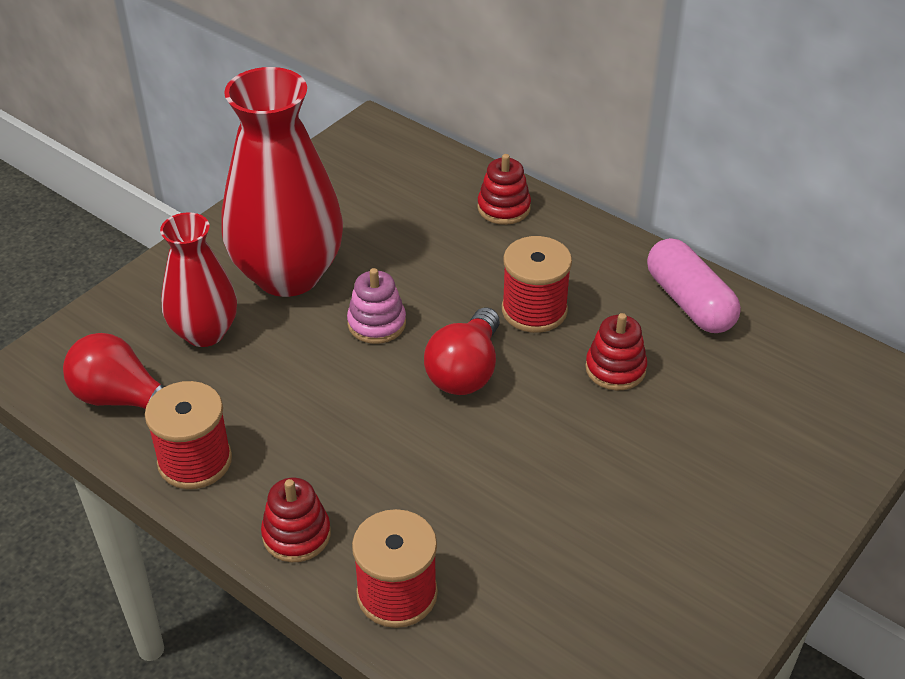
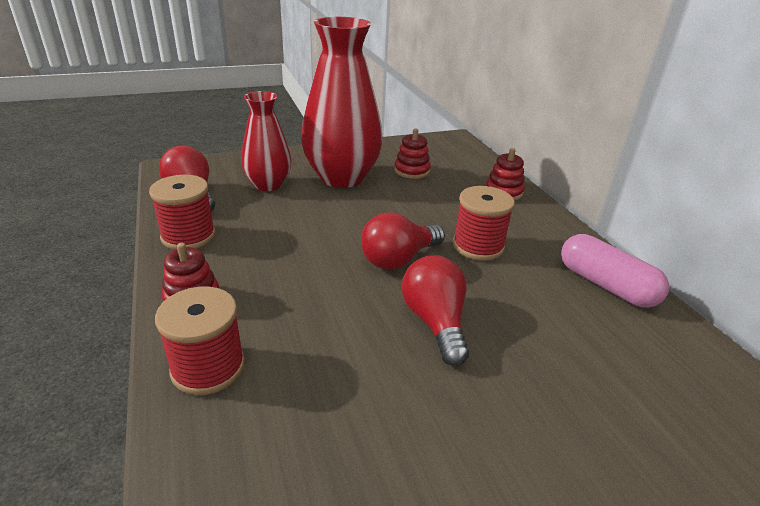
camera: 30 degrees right, 10 degrees down
(376, 323) = (367, 215): pink stacking toy -> none
(563, 431) = (435, 322): none -> red light bulb
(615, 369) = (511, 301): red stacking toy -> red stacking toy (412, 171)
(689, 302) = (606, 285): pink capsule -> pink capsule turned 45 degrees counterclockwise

